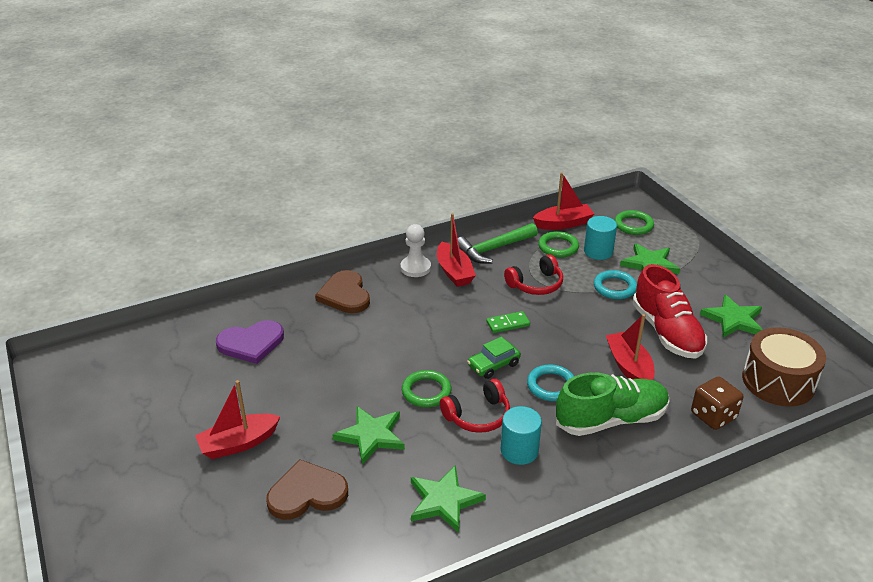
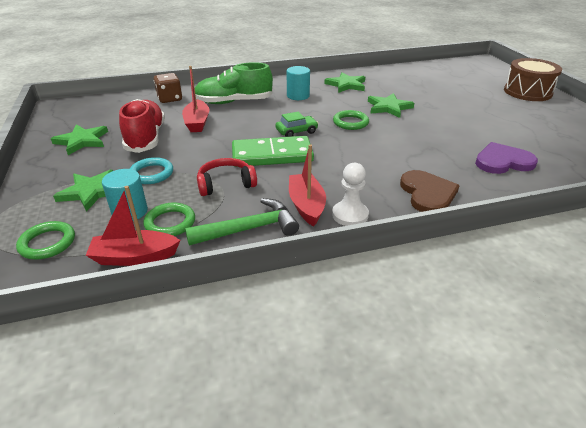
camera: 170 degrees left, 0 degrees up
(238, 443) = (475, 111): red boat -> none
(307, 493) = (423, 92): brown heart -> none
(478, 416) = (317, 110): red headphones -> none
(508, 324) = (272, 155): green domino -> green domino, size x2.20
(551, 386) = (260, 118): turquoise ring -> none
(778, 381) = (106, 108): brown drum -> brown drum (527, 92)

